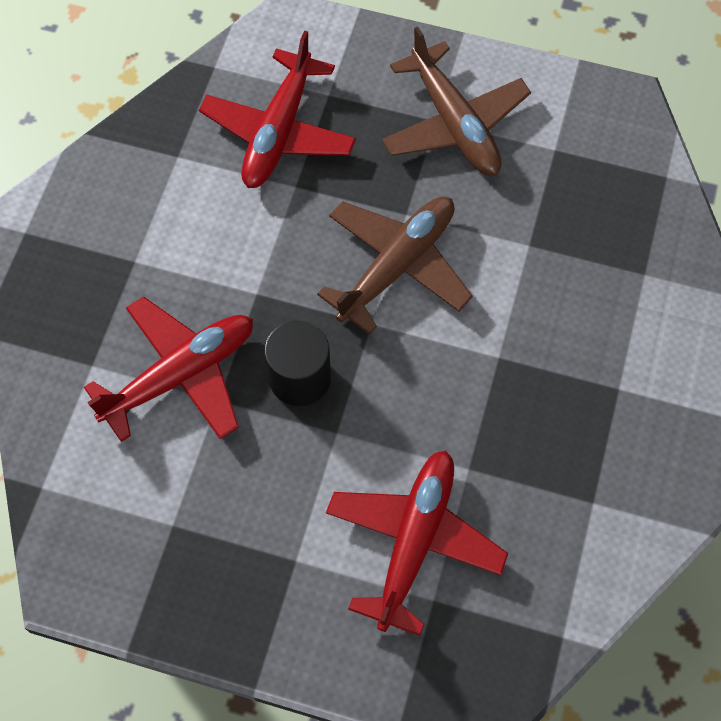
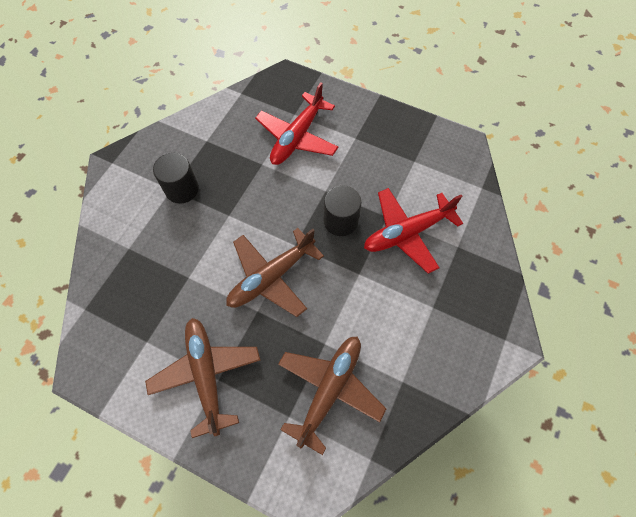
camera: 170 degrees left, 0 degrees up
(279, 132) = (329, 389): red plane -> brown plane
(599, 391) = (182, 189): none -> black cylinder

